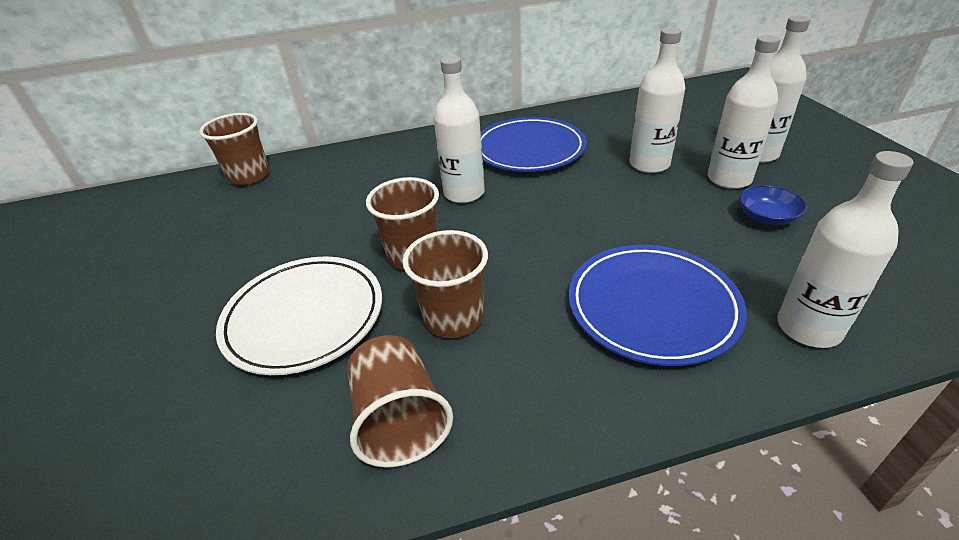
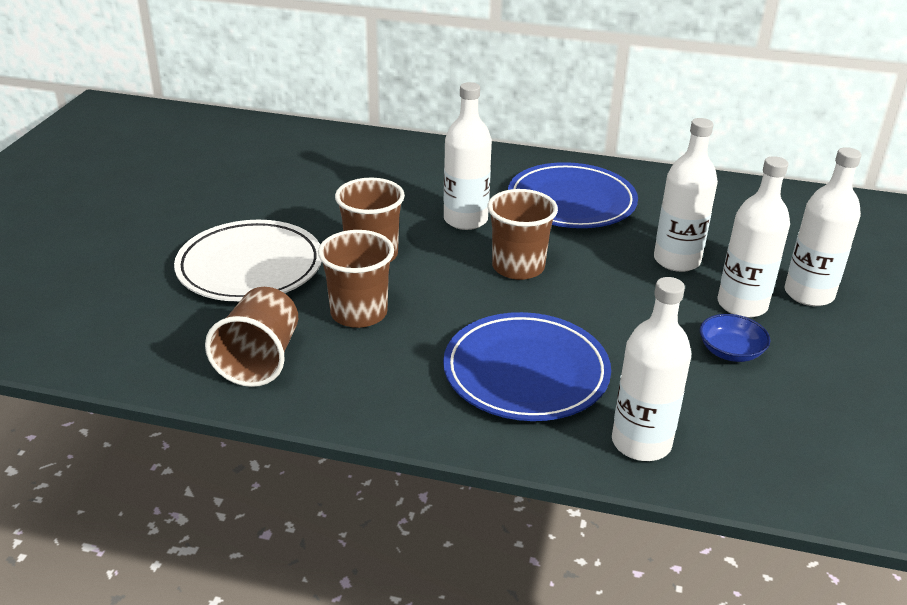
camera: 25 degrees right, 5 degrees down
(249, 176) = (295, 135): brown cup -> brown cup (518, 267)

